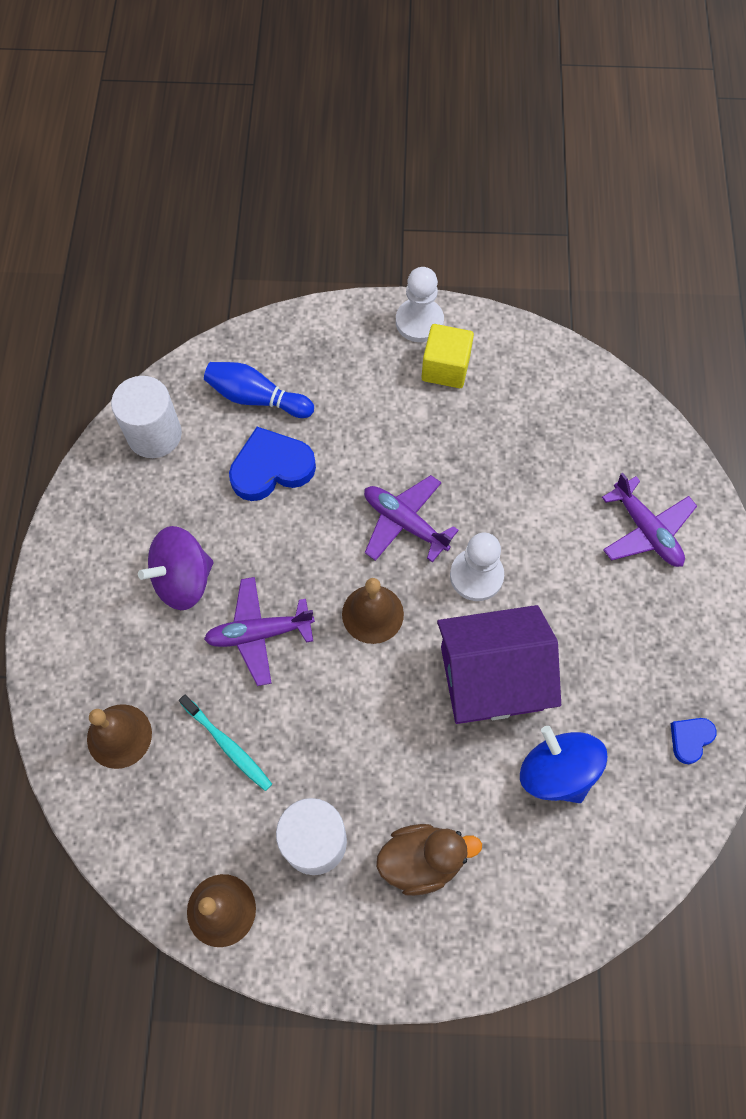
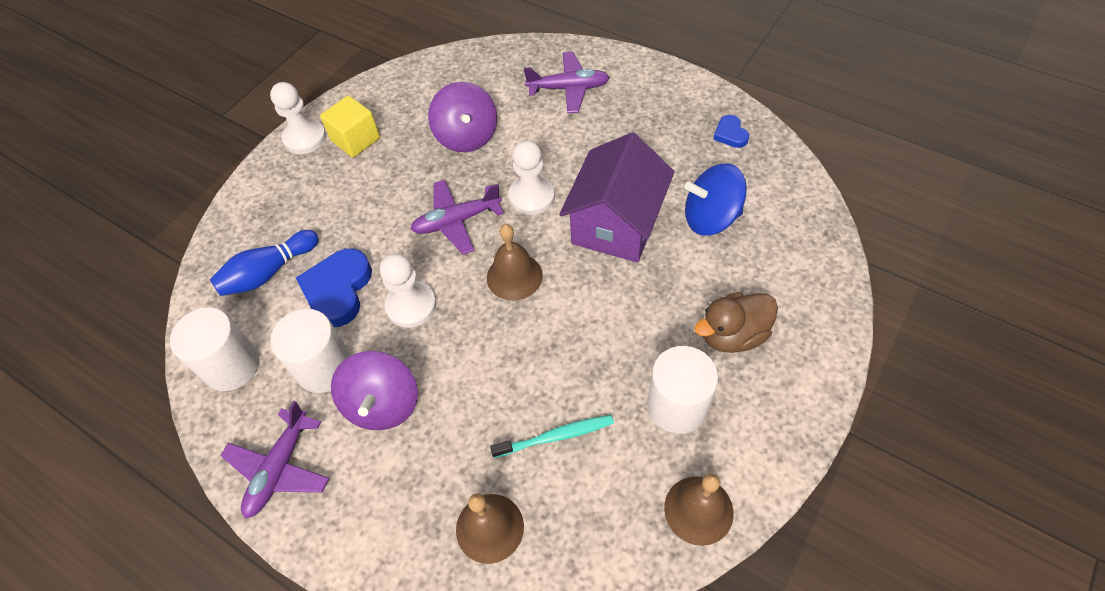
camera: 55 degrees left, 10 degrees down
(191, 509) = (324, 367): none -> white cylinder
(259, 633) = (474, 366): purple plane -> purple plane (280, 468)
(290, 541) = (411, 305): none -> white pawn
(422, 860) = (732, 335): brown duck -> brown duck turned 135 degrees counterclockwise
(514, 468) = (467, 136): none -> purple spinning top

